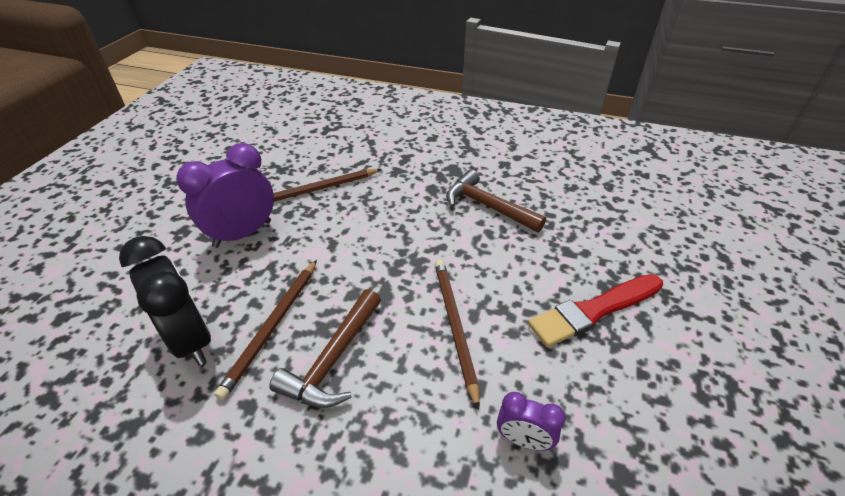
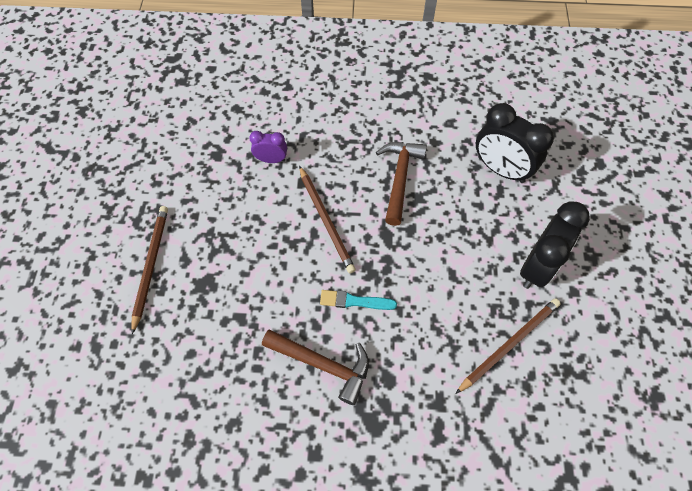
camera: 165 degrees right, 20 degrees up
(243, 234) = (537, 267): purple clock -> black clock
(272, 327) = (453, 190): brown pencil -> brown pencil (151, 266)
(444, 242) = (354, 301): none -> turquoise brush
(594, 311) = (222, 258): red brush -> none

